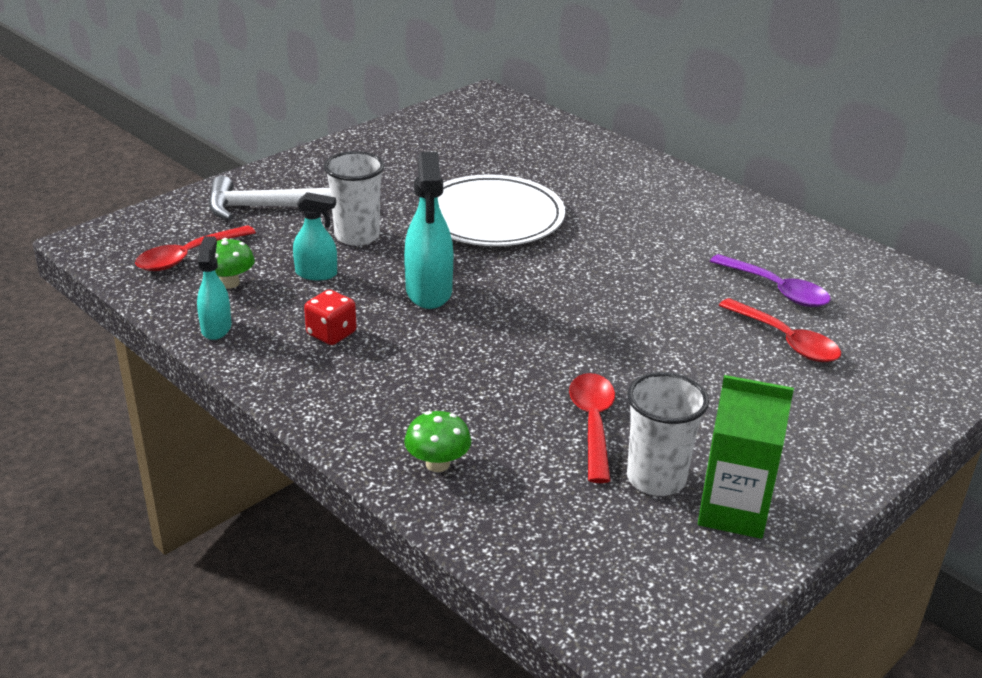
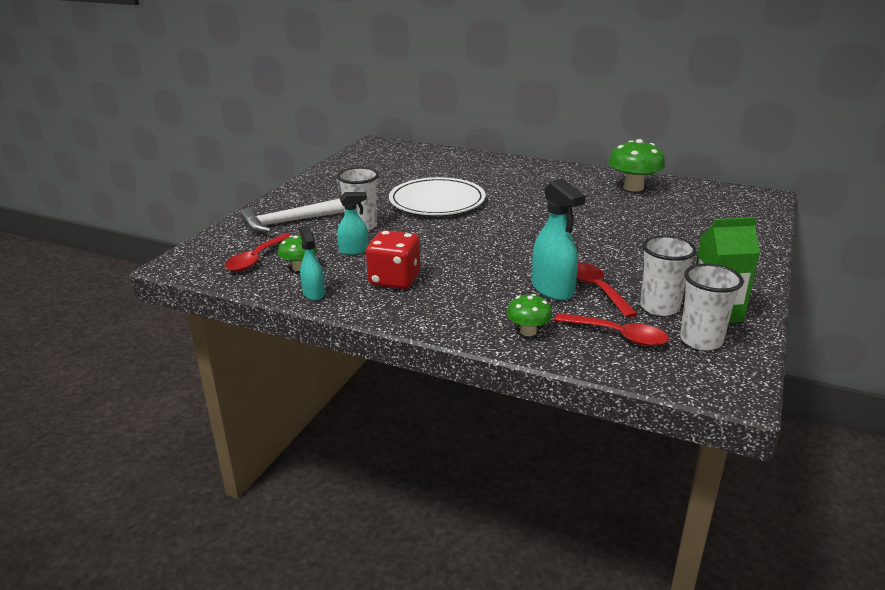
camera: 20 degrees left, 5 degrees down
(331, 334) = (394, 280): red dice -> red dice, size x1.62
(429, 292) = (435, 245): turquoise spray bottle -> turquoise spray bottle (552, 289)
(667, 550) = (701, 340): none -> white cup
(776, 290) = (632, 204): purple spoon -> none
(786, 340) = (660, 227): red spoon -> red spoon (618, 335)
(807, 259) = (633, 187): none -> green mushroom

